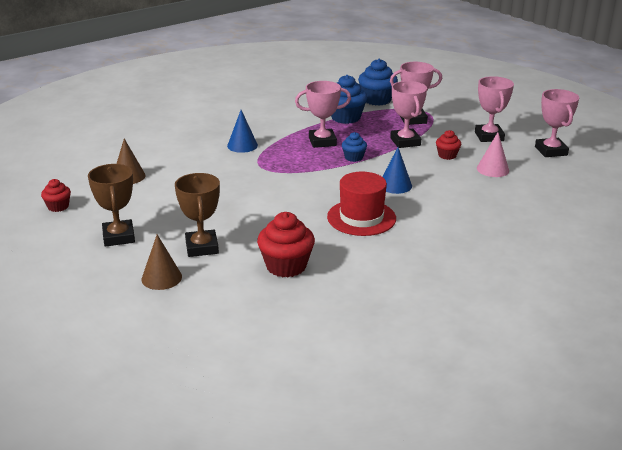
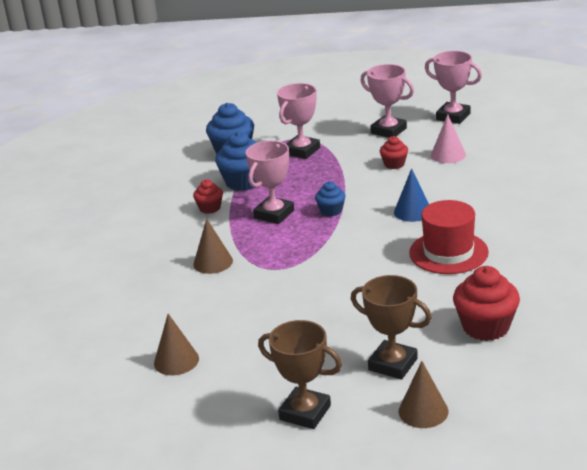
camera: 45 degrees left, 0 degrees up
(58, 207) = (178, 436): red cupcake -> red cupcake (210, 208)
(242, 145) = (213, 262): blue cone -> brown cone
(405, 142) = (339, 173): pink trophy -> none

